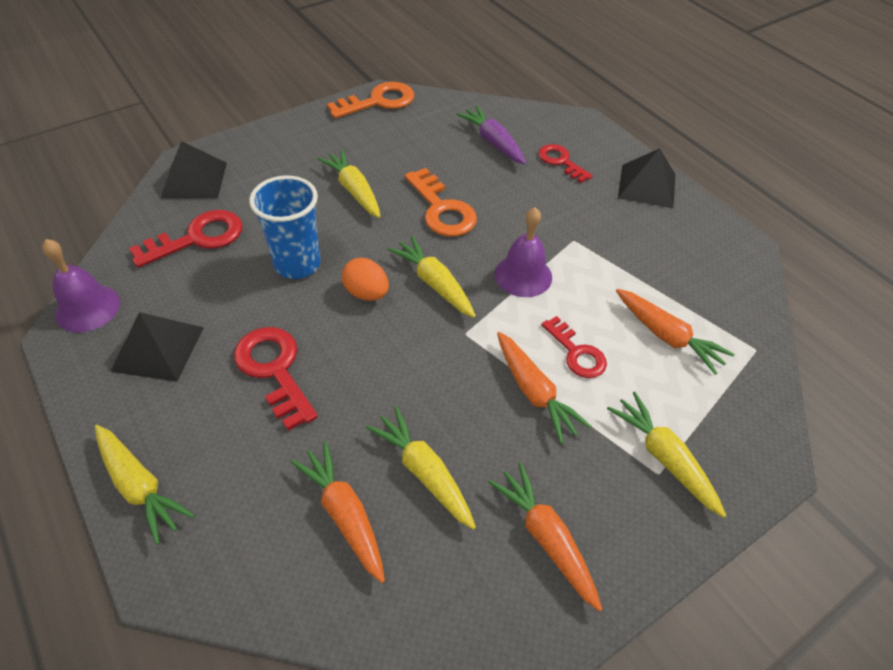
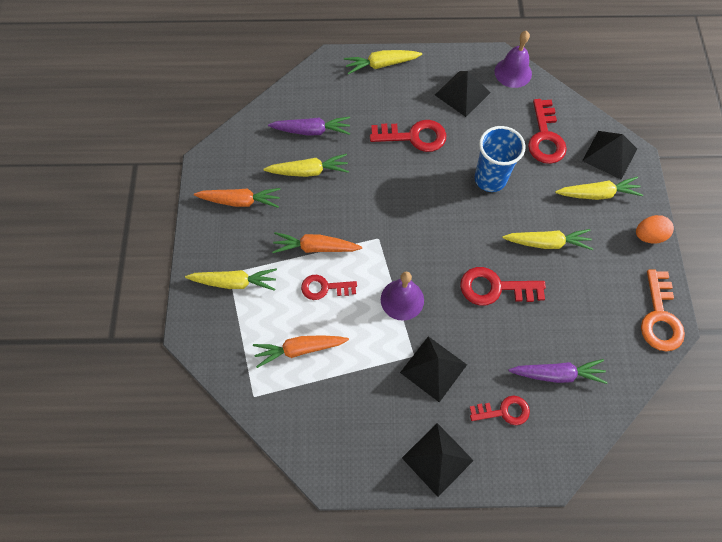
camera: 125 degrees right, 15 degrees up
(344, 514) = (311, 131): orange carrot -> purple carrot
(366, 293) = (442, 204): orange egg -> orange egg (648, 236)
(434, 283) = (427, 244): yellow carrot -> yellow carrot (597, 194)
(442, 209) = (495, 288): orange key -> red key
(571, 220) = (433, 368): none -> black pyramid

